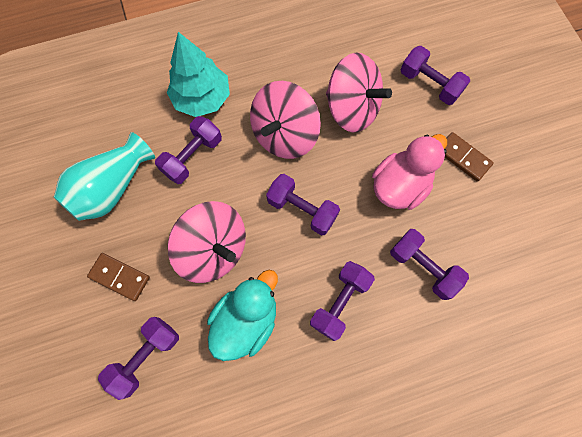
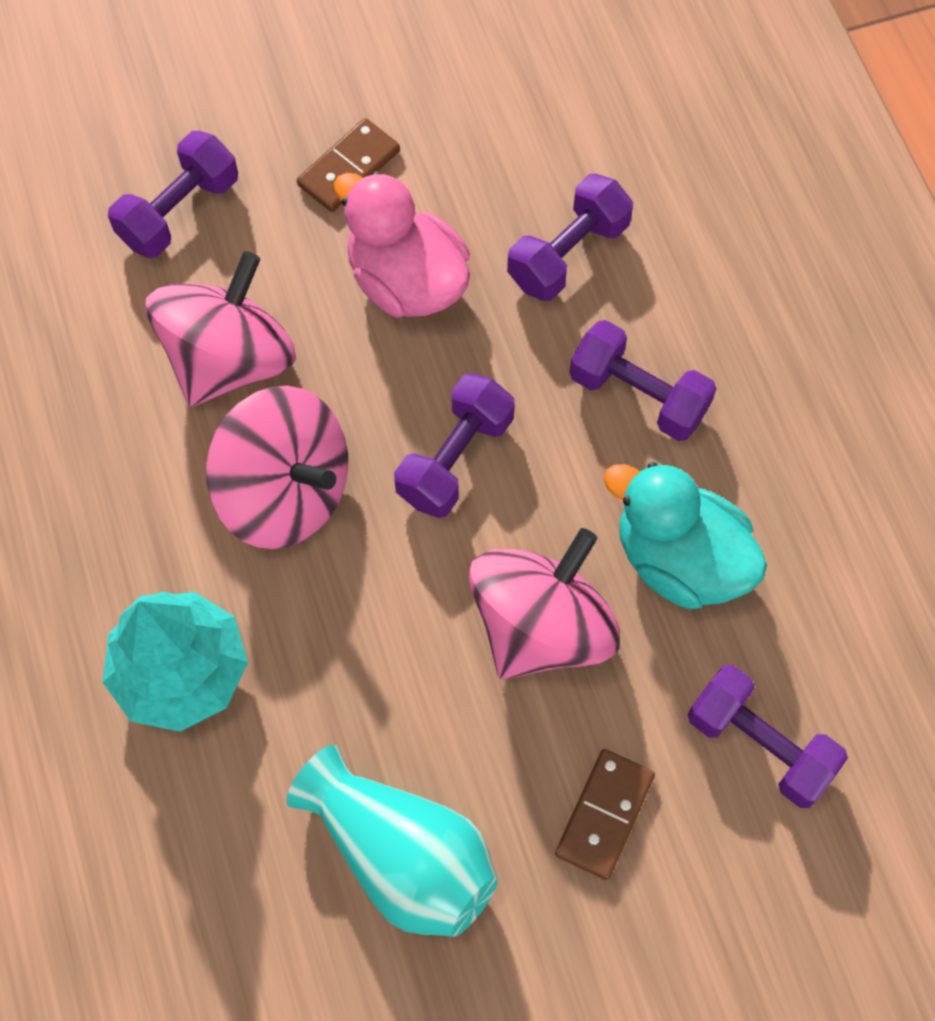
camera: 90 degrees left, 5 degrees down
(192, 157) = (330, 683): purple dumbbell -> none

